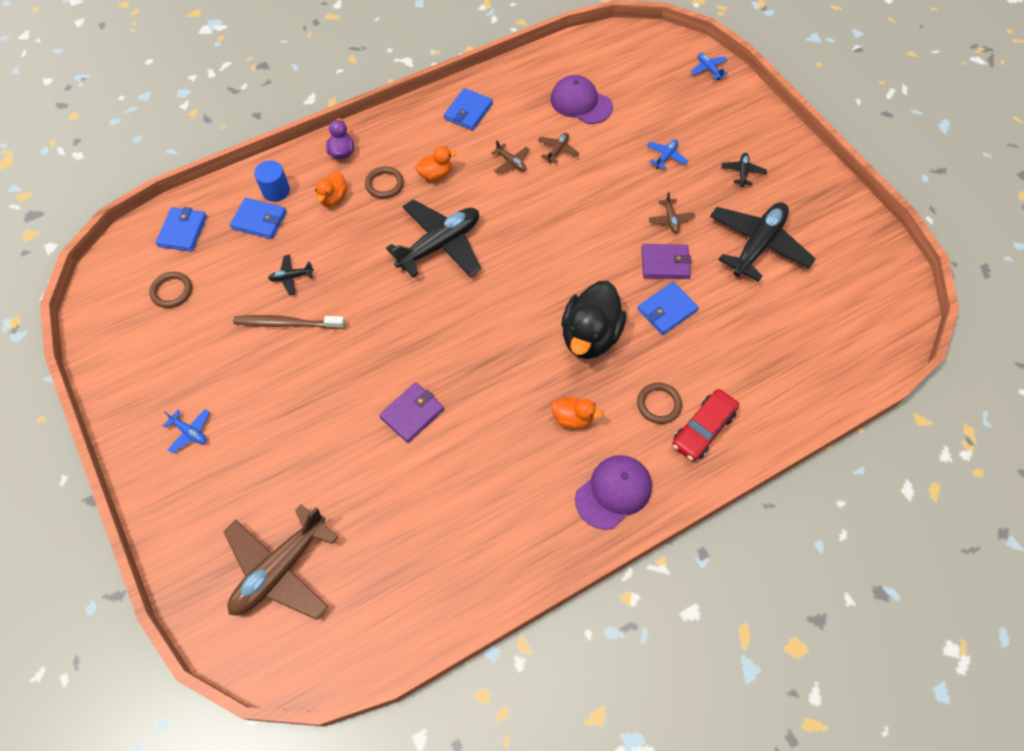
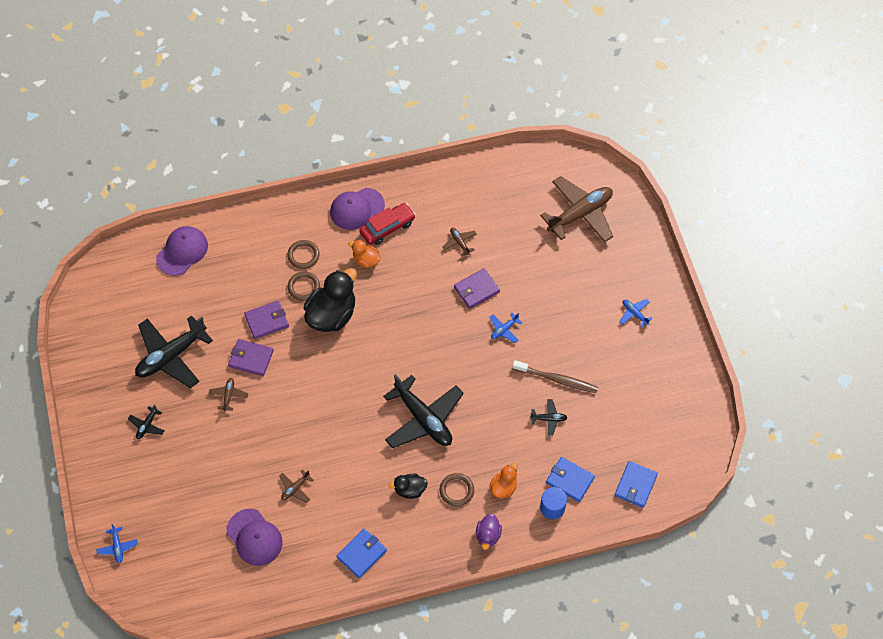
camera: 165 degrees left, 0 degrees up
(172, 291) = (645, 429): brown ring -> brown ring (304, 287)
(435, 174) = (410, 490): orange duck -> black duck
(440, 245) = (423, 419): black plane -> black plane turned 105 degrees counterclockwise
(511, 163) = (340, 485): brown plane -> brown plane (459, 242)
(666, 157) = (204, 458): blue plane -> blue plane (504, 330)
(667, 310) = (267, 321): blue wallet -> purple wallet
(703, 429) = (281, 232): red car -> red car (387, 227)
(817, 370) = (182, 251): none -> purple cap

